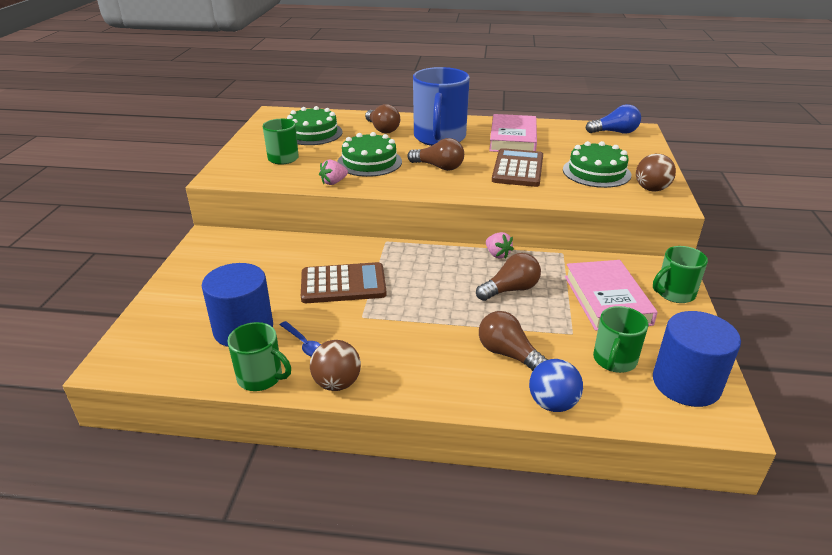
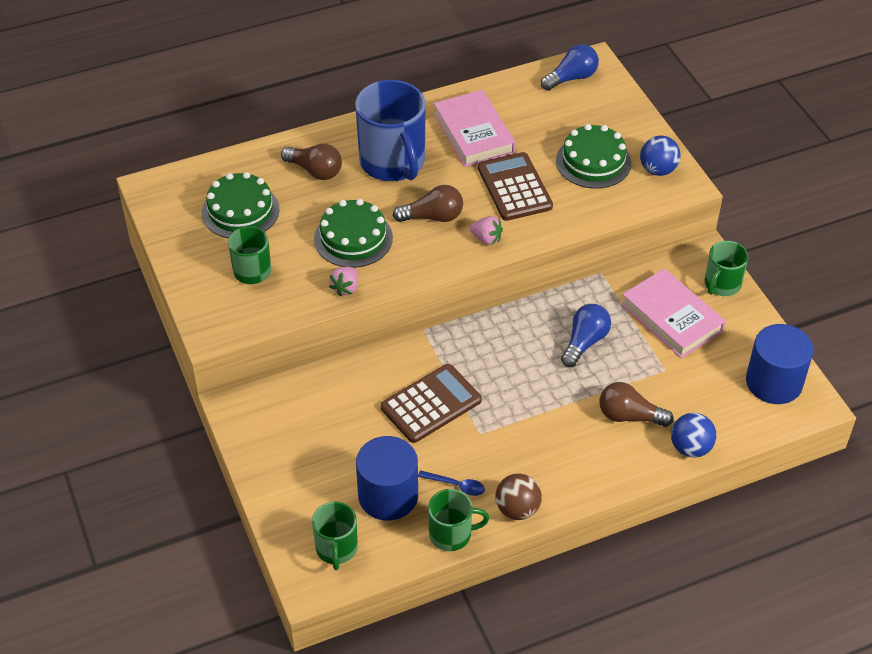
camera: 30 degrees left, 15 degrees up
(497, 254) = (543, 301): pink strawberry -> pink strawberry (486, 239)
(510, 290) = (584, 342): brown light bulb -> blue light bulb
(614, 360) = (712, 384): green mug -> green mug (336, 548)
(651, 189) = (658, 170): brown ball -> blue ball

